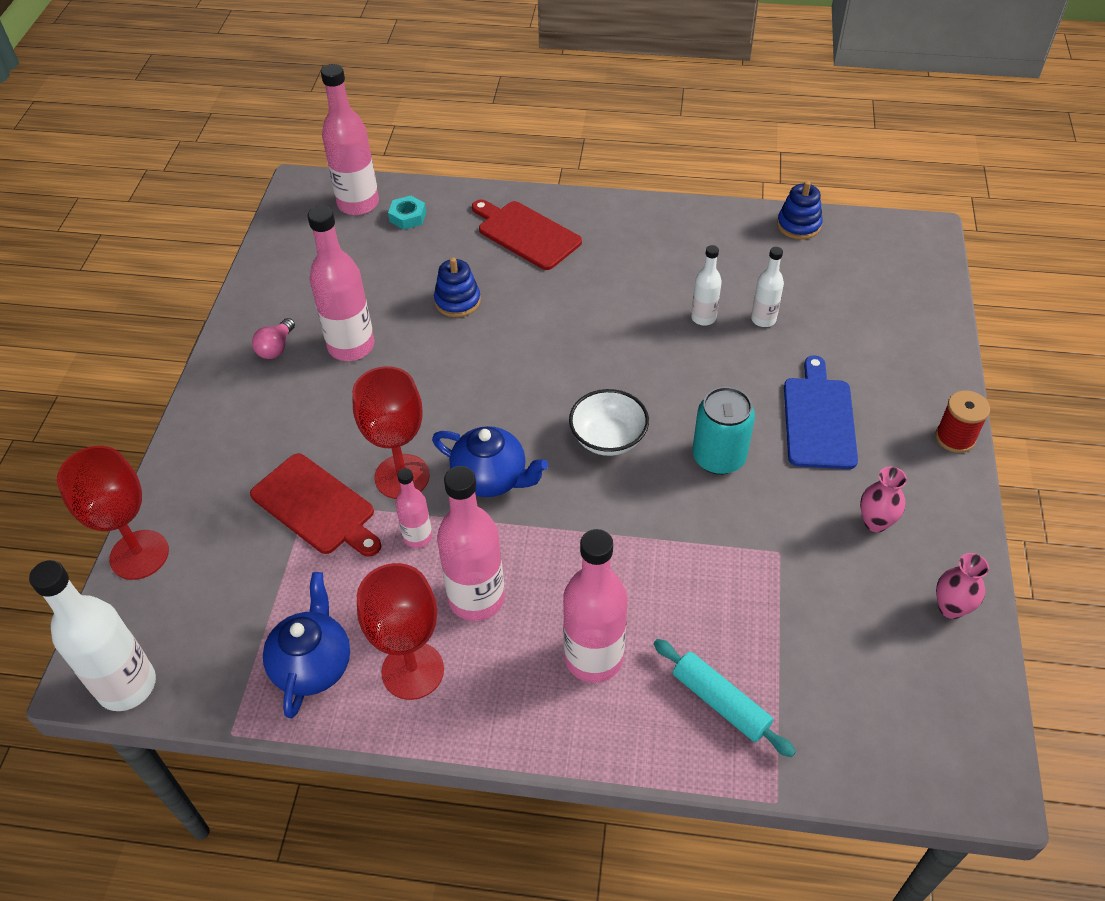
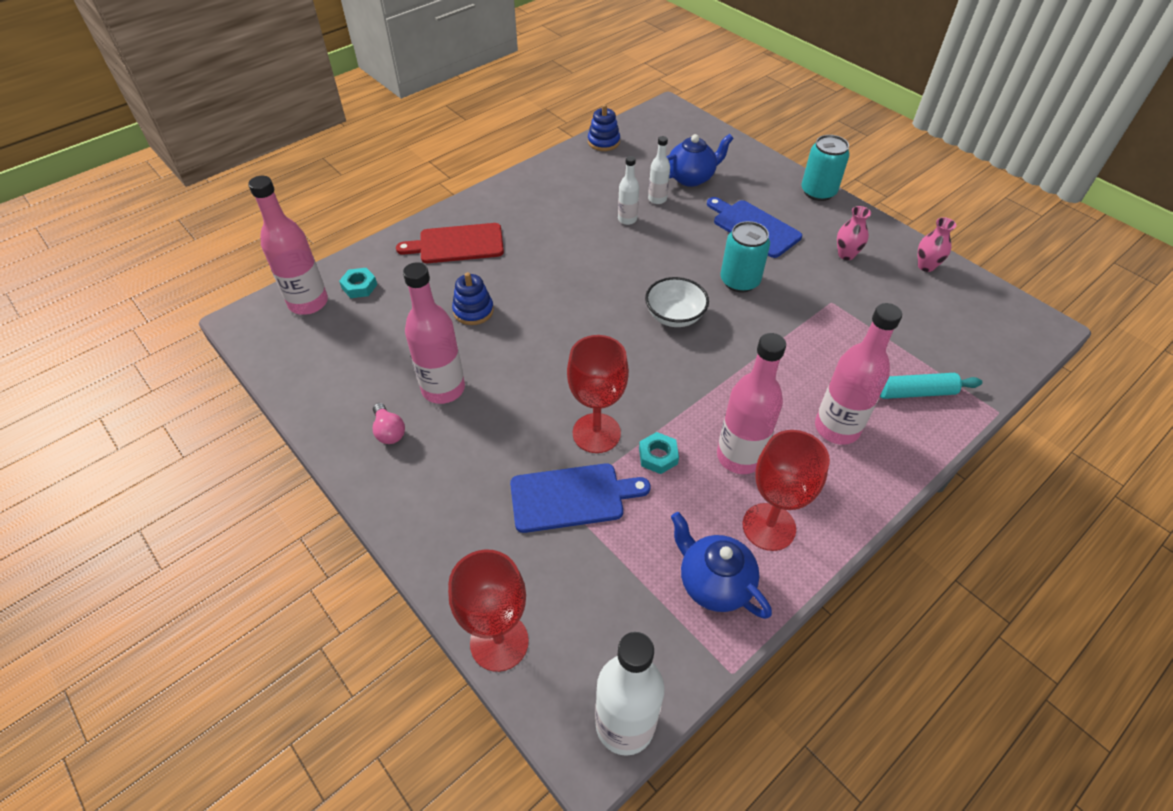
camera: 50 degrees left, 0 degrees up
(316, 506) = (572, 497): red cutting board -> blue cutting board
(417, 537) = (658, 456): pink bottle -> turquoise nut
(491, 478) = (648, 389): blue teapot -> blue teapot (691, 178)
(955, 438) = (818, 192): red spool -> turquoise can

